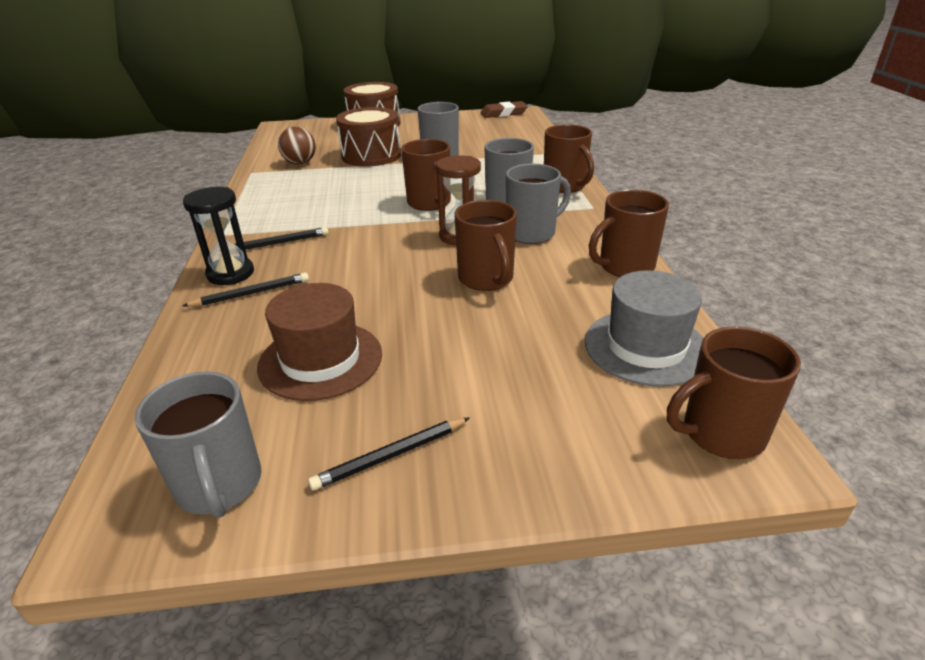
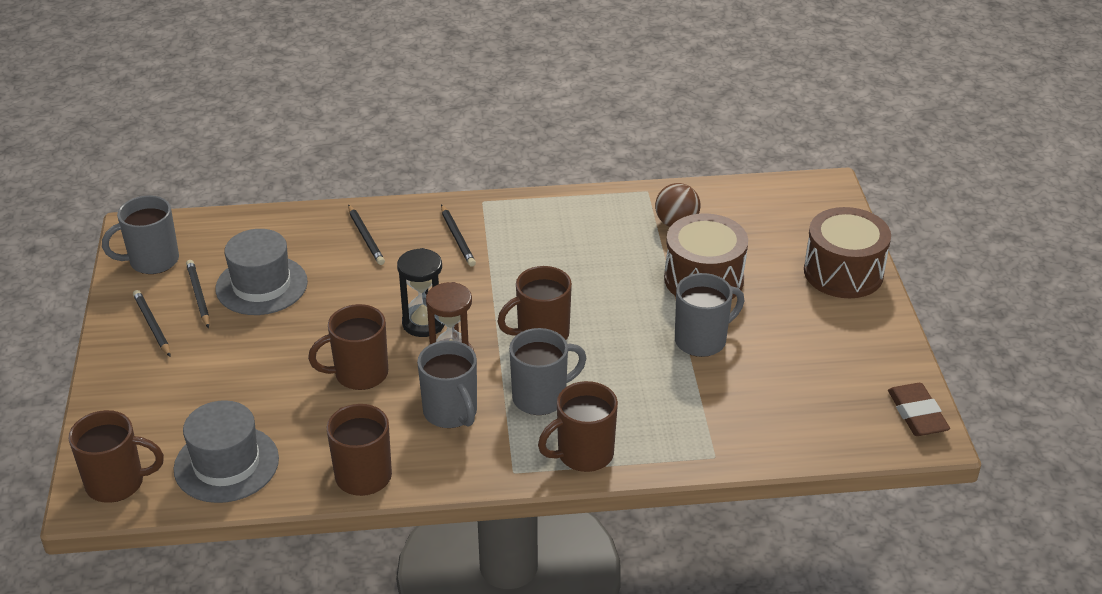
camera: 90 degrees right, 5 degrees up
(230, 274) = (402, 220): black hourglass -> black hourglass (423, 323)
(320, 360) = (261, 285): brown hat -> grey hat
(328, 416) = (198, 295): none -> black pencil
(720, 433) = (117, 483): brown mug -> brown mug turned 105 degrees clockwise

